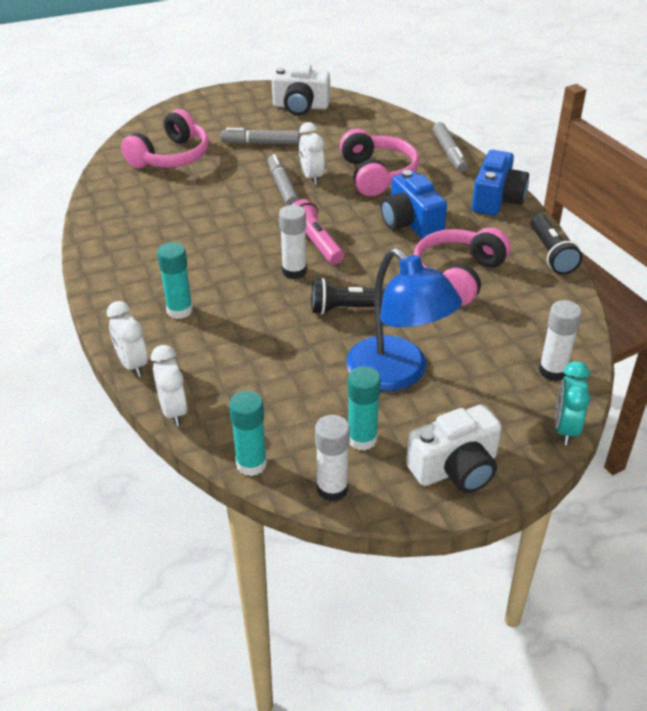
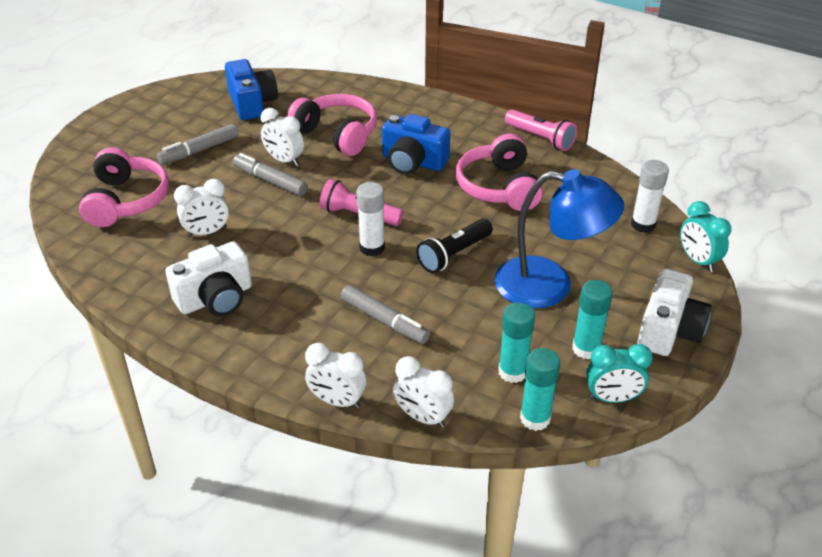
camera: 40 degrees left, 0 degrees up
(179, 310) = (317, 332): turquoise glue stick -> turquoise glue stick (512, 372)
(194, 203) = (207, 232): none -> white clock
(300, 106) = (194, 102): white camera -> white camera (215, 298)
(332, 489) = (612, 398): white glue stick -> turquoise clock
(449, 153) = (372, 91): grey marker -> grey marker (384, 321)
(497, 199) = (453, 113): blue camera -> blue camera (252, 103)
(551, 253) = (540, 138): black flashlight -> pink flashlight

